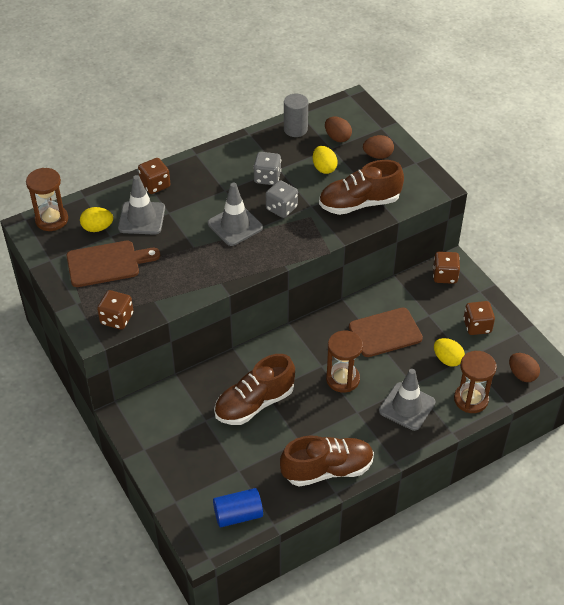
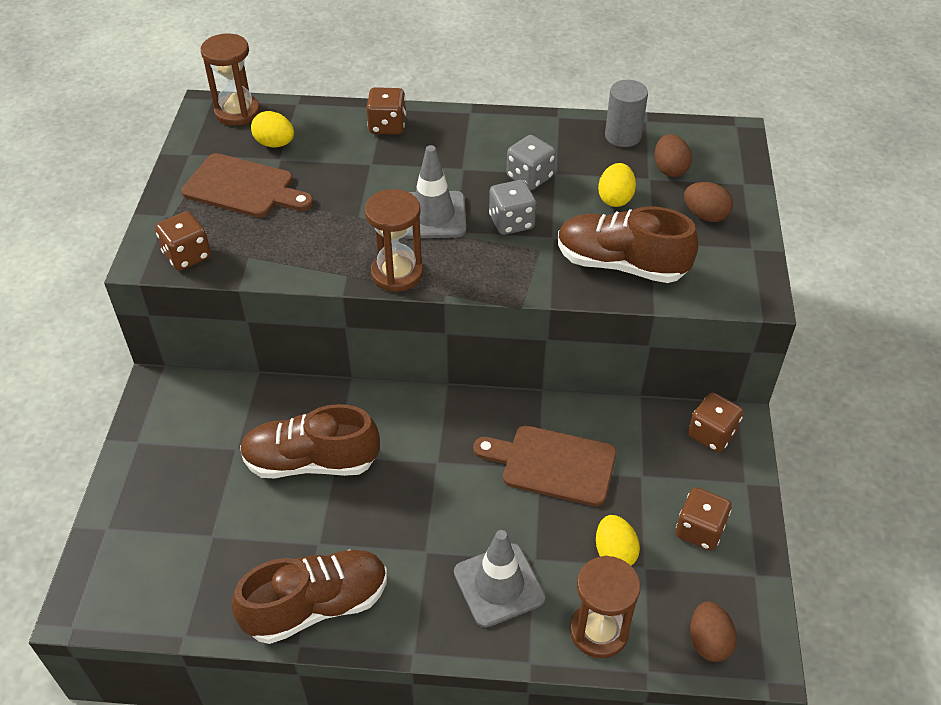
camera: 35 degrees right, 0 degrees up
(142, 218) = (334, 155): grey traffic cone -> none
(238, 515) = (157, 593): blue cylinder -> none
(327, 470) = (317, 606): brown shoe -> brown shoe turned 45 degrees counterclockwise
(342, 379) = (448, 495): brown hourglass -> brown hourglass (397, 273)

